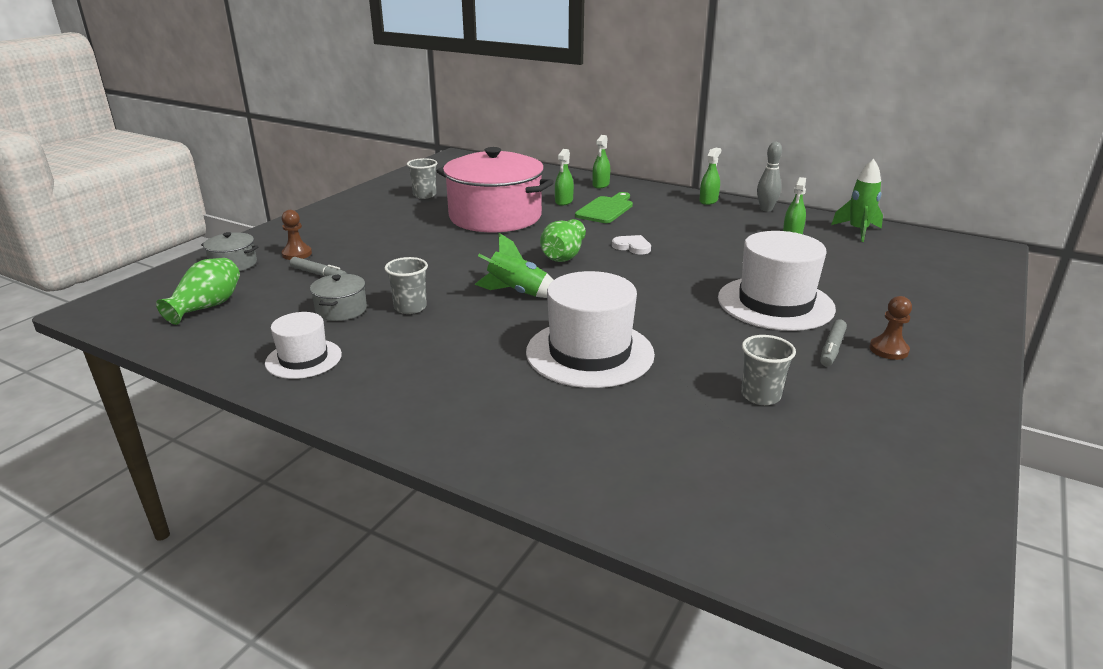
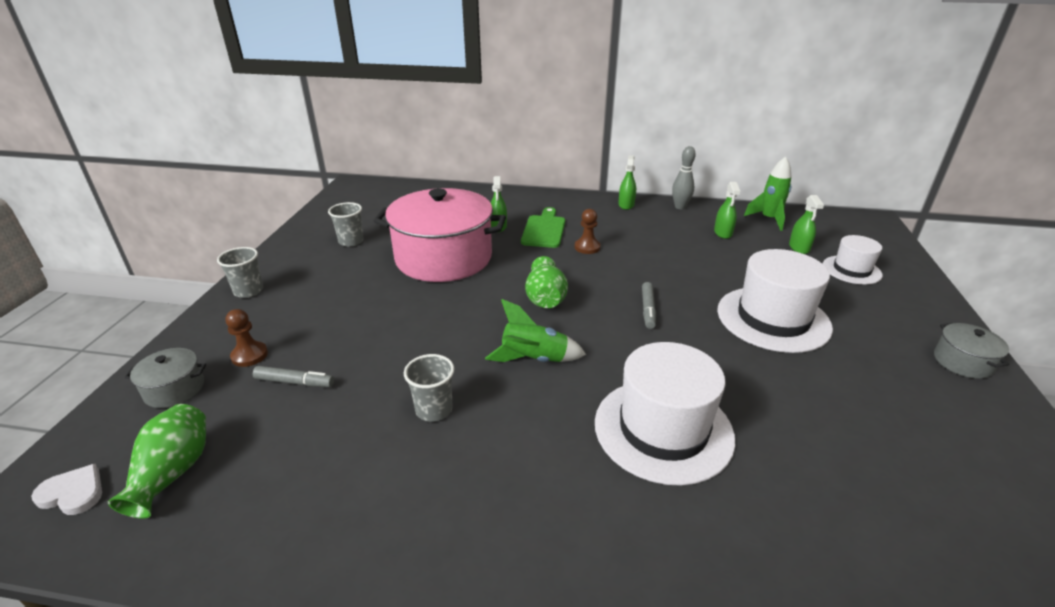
camera: 20 degrees left, 5 degrees up
(303, 359) = (353, 532): white hat -> white hat (851, 270)
(341, 310) = (354, 433): grey pot -> grey pot (962, 362)
(601, 185) = (518, 200): green spray bottle -> green spray bottle (799, 248)
(632, 247) = (601, 273): white heart -> white heart (73, 493)
(760, 396) = (854, 445): grey cup -> grey cup (248, 291)
(832, 349) = (860, 365): grey marker -> grey marker (648, 309)
(888, 350) = (902, 354): brown pawn -> brown pawn (587, 247)

